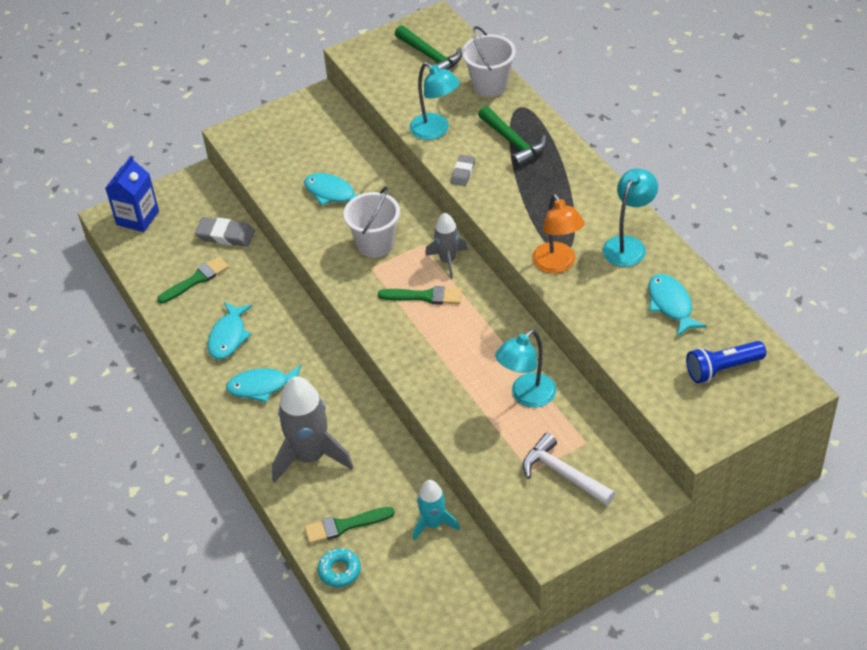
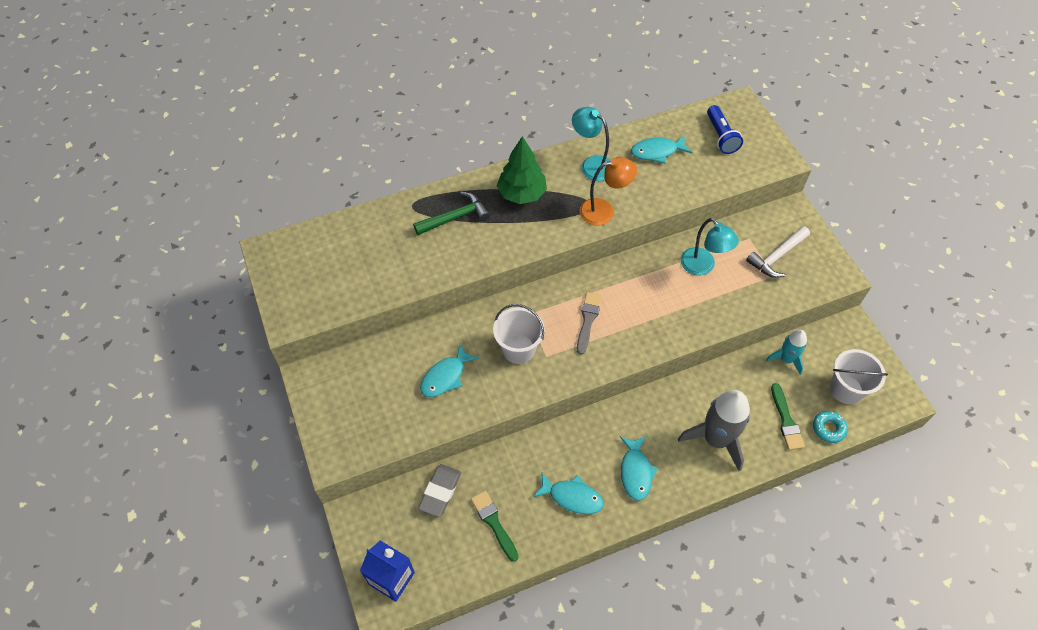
camera: 85 degrees left, 10 degrees up
(425, 296) = (588, 320): green brush -> grey brush
(430, 56) = (318, 261): green hammer -> none
(435, 131) = (422, 270): turquoise lamp -> none
(448, 260) = (550, 298): grey rocket -> none
(463, 172) = (482, 257): grey eraser -> none
(490, 85) = (375, 222): white bucket -> white bucket (846, 389)
(563, 190) = (522, 194): none -> green tree

